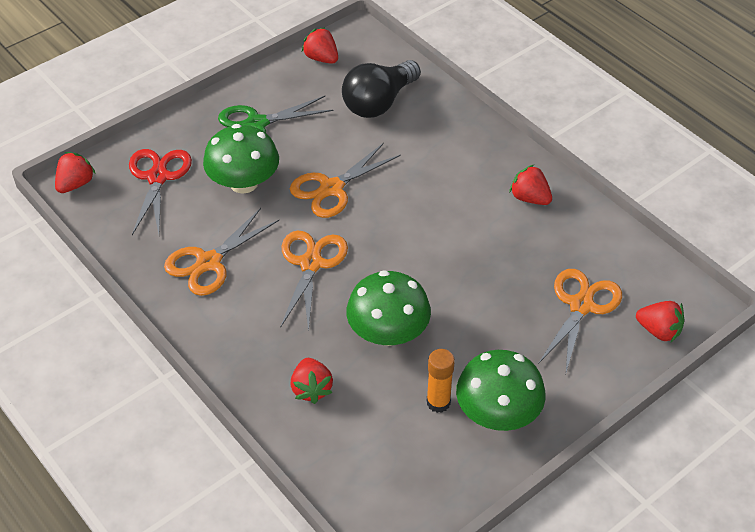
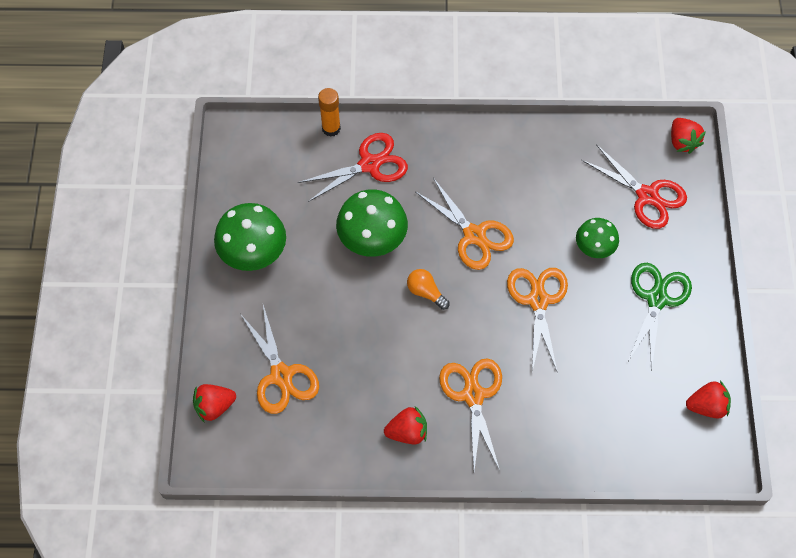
camera: 130 degrees right, 15 degrees up
(209, 262) = (530, 176): orange scissors -> orange scissors (473, 395)
(244, 182) = (594, 247): green mushroom -> green mushroom, size x0.61
(311, 389) = (369, 164): red strawberry -> red scissors
(379, 103) = (610, 408): black light bulb -> none
(400, 261) = (425, 292): none -> orange light bulb
(438, 402) = (293, 225): orange glue stick -> orange glue stick (331, 128)

